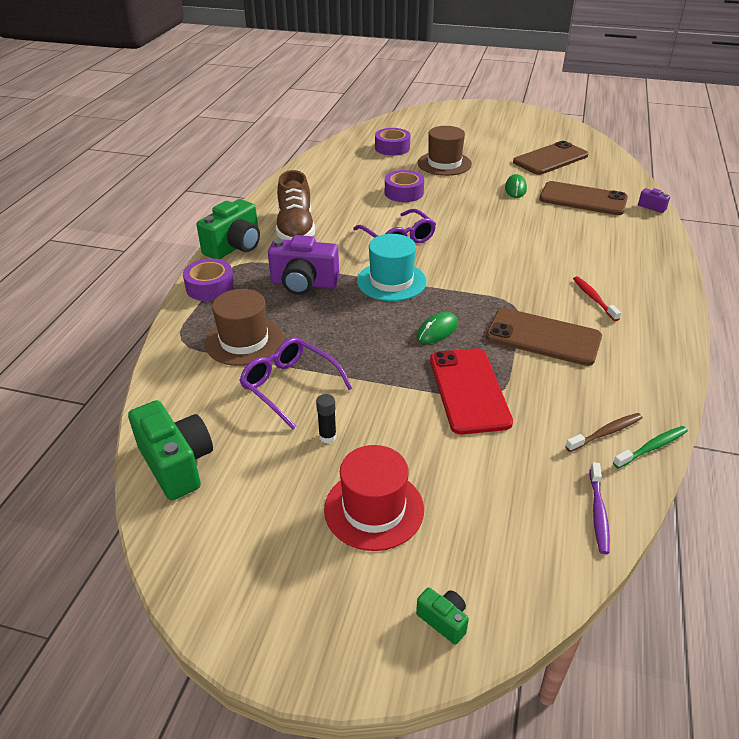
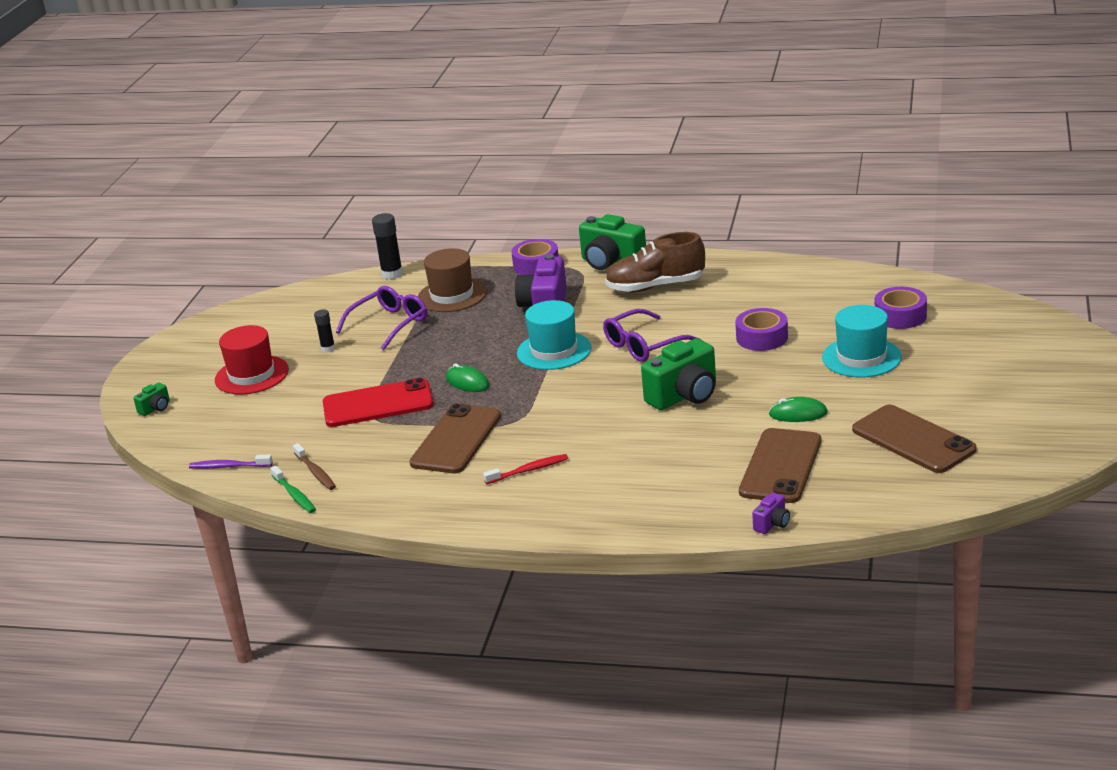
camera: 90 degrees right, 10 degrees down
(159, 387) = (392, 274): none -> black glue stick
(177, 464) = (308, 298): green camera -> green camera (684, 396)
(444, 164) = (861, 357): brown hat -> turquoise hat

